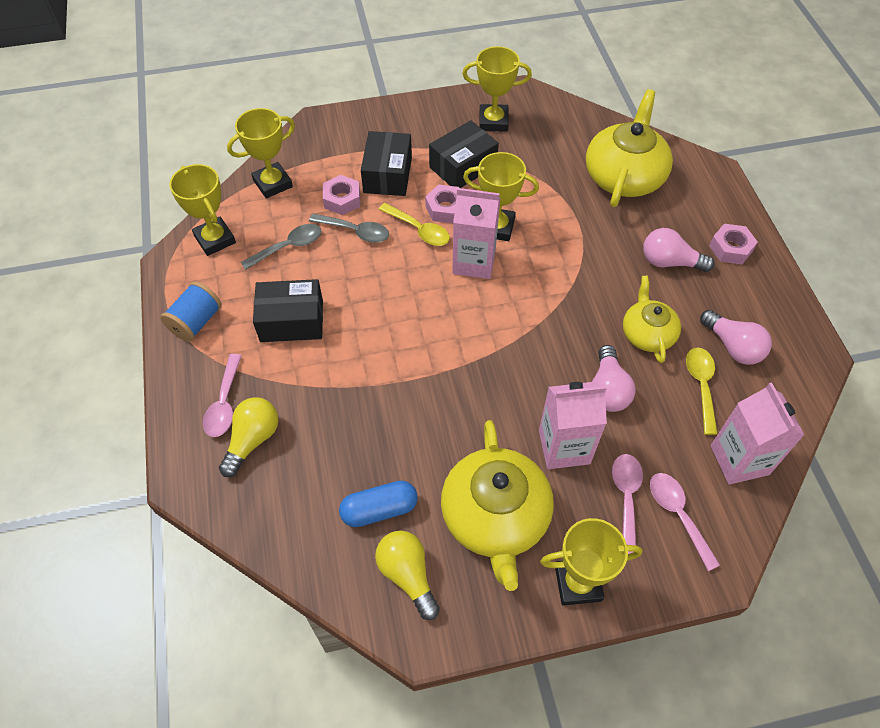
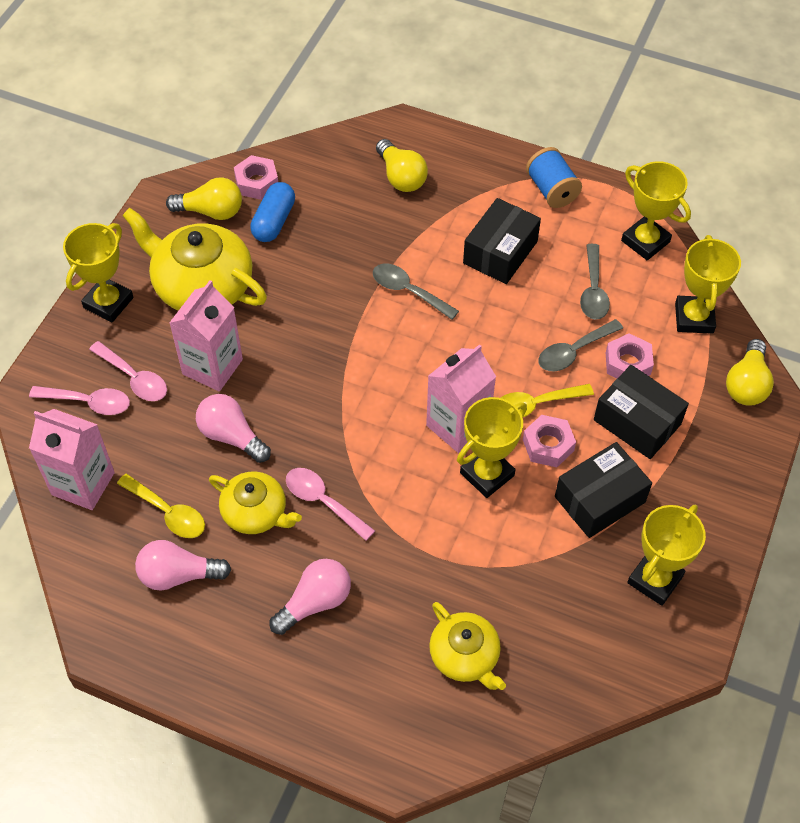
camera: 125 degrees right, 0 degrees up
(215, 239) = (645, 241): yellow trophy -> yellow trophy turned 45 degrees clockwise
(224, 403) = (450, 174): pink spoon -> pink spoon (323, 501)
(311, 137) = (746, 384): none -> yellow light bulb
(378, 359) = (408, 291): none -> grey spoon
(463, 166) = (600, 499): black box -> black box turned 60 degrees clockwise
(624, 176) = (465, 656): yellow teapot -> yellow teapot, size x0.59
(730, 248) = (281, 680): pink nut -> pink nut (257, 182)

